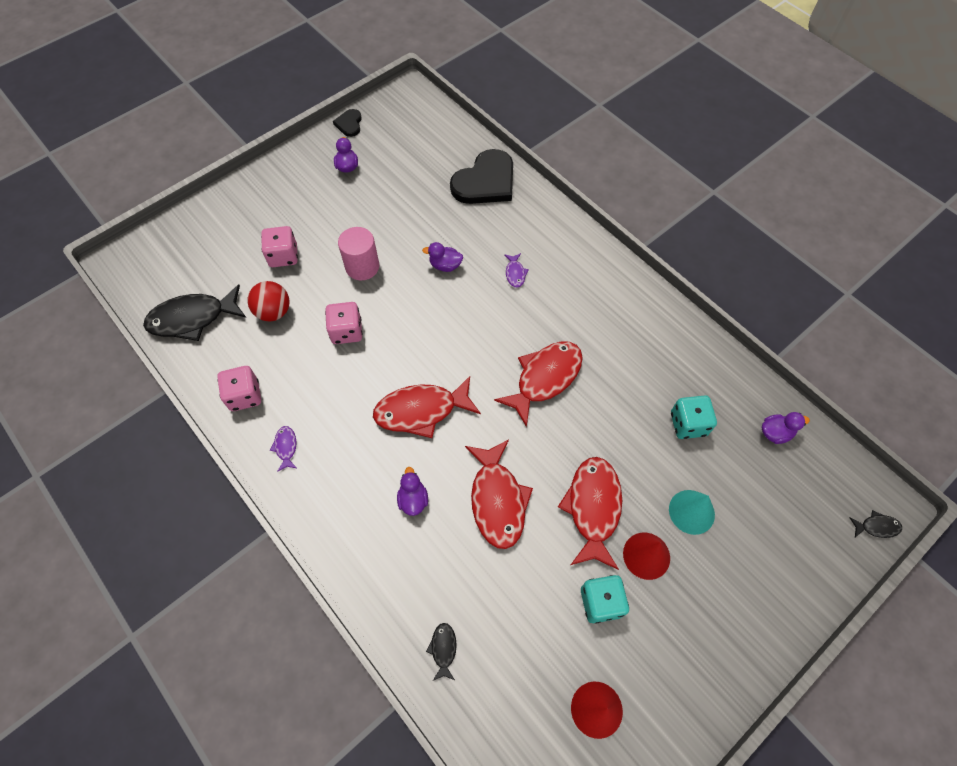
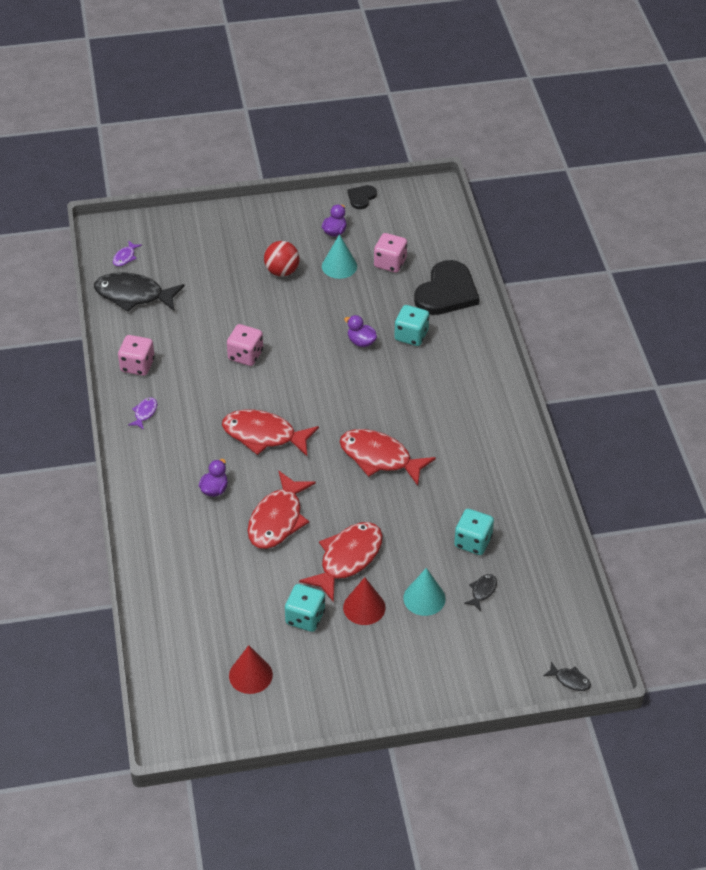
camera: 30 degrees right, 15 degrees down
(274, 312) = (198, 317): red ball -> red ball (282, 271)
(283, 256) = (233, 279): pink dice -> pink dice (390, 263)
(362, 266) = (292, 314): pink cylinder -> none
(374, 198) = (339, 266): none -> turquoise cone
(443, 649) = (169, 588): black fish -> black fish (482, 591)
(485, 181) = (446, 292): black heart -> black heart turned 45 degrees counterclockwise
(485, 238) = (411, 336): none -> turquoise dice
(515, 273) = (416, 373): purple fish -> purple fish (125, 257)
(545, 378) = (380, 458): red fish -> red fish turned 135 degrees counterclockwise
(775, 433) = (542, 581): purple duck -> none

